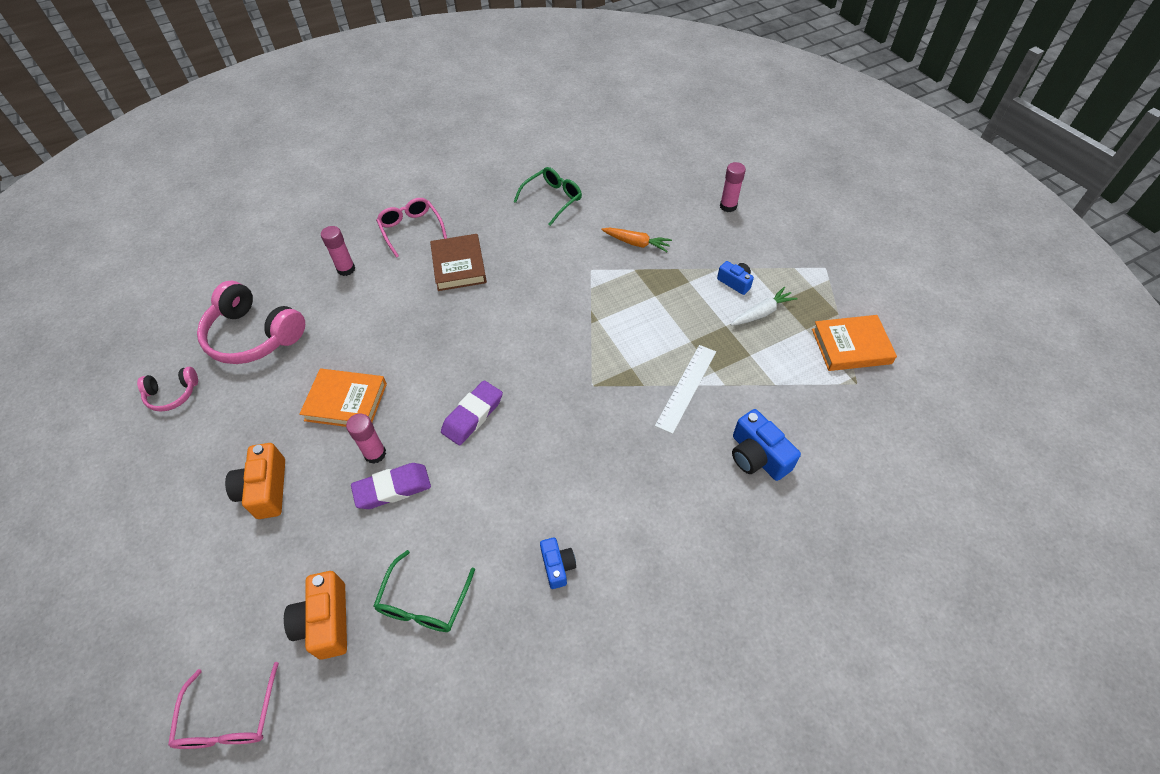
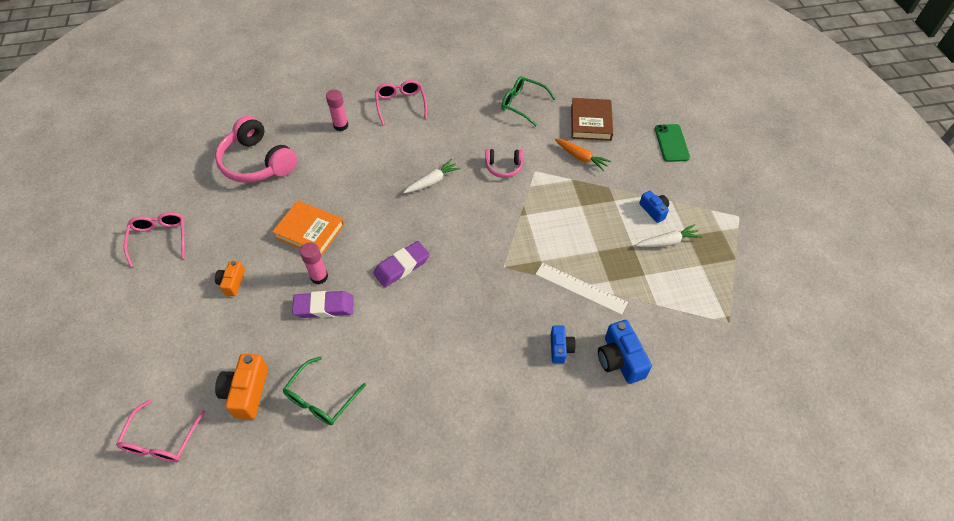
camera: 15 degrees right, 0 degrees up
(152, 460) = (160, 239): none -> pink glasses
(172, 394) = (187, 193): pink headphones -> pink headphones (503, 167)
(265, 489) = (232, 282): orange camera -> orange camera, size x0.62
(459, 266) = (429, 143): brown book -> brown book (591, 122)
(477, 308) = (432, 181): none -> white carrot
(552, 199) = (523, 104): green glasses -> green glasses turned 120 degrees counterclockwise
(557, 566) = (429, 400): blue camera -> blue camera (560, 348)
(686, 388) = (580, 288): white ruler -> white ruler turned 75 degrees clockwise
(728, 206) = (671, 143): pink glue stick -> green phone
(851, 346) = (736, 289): orange book -> none

